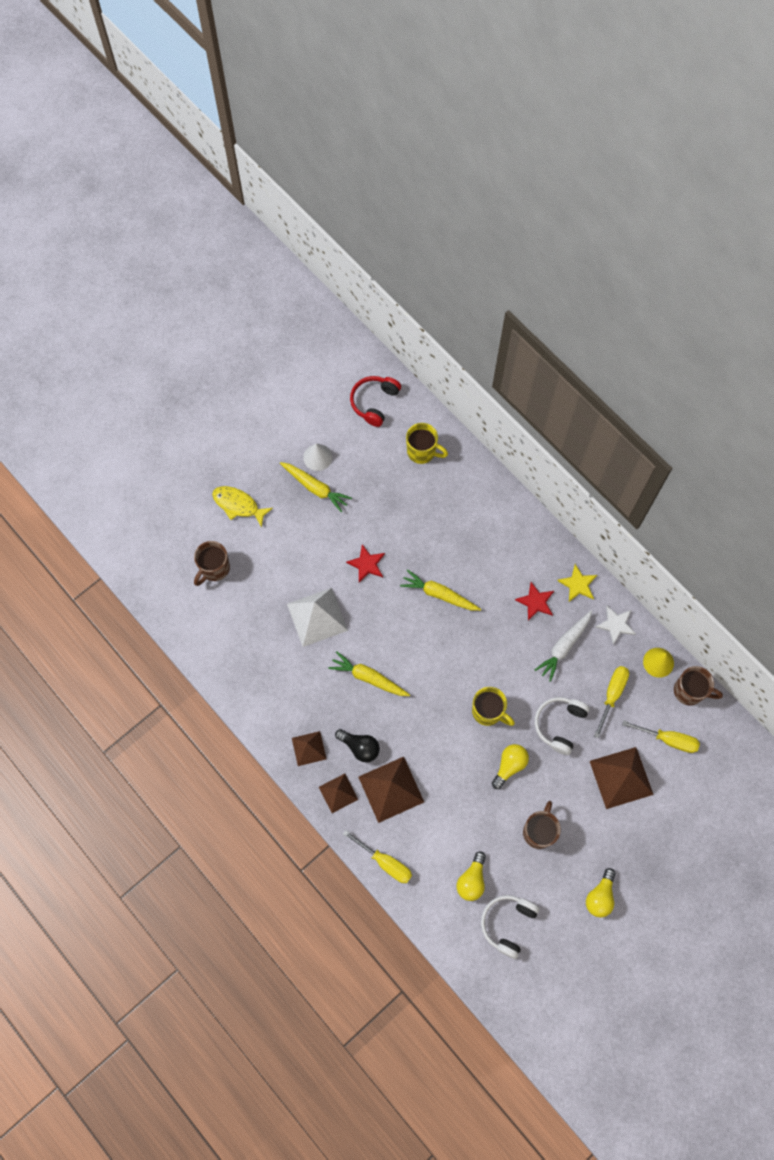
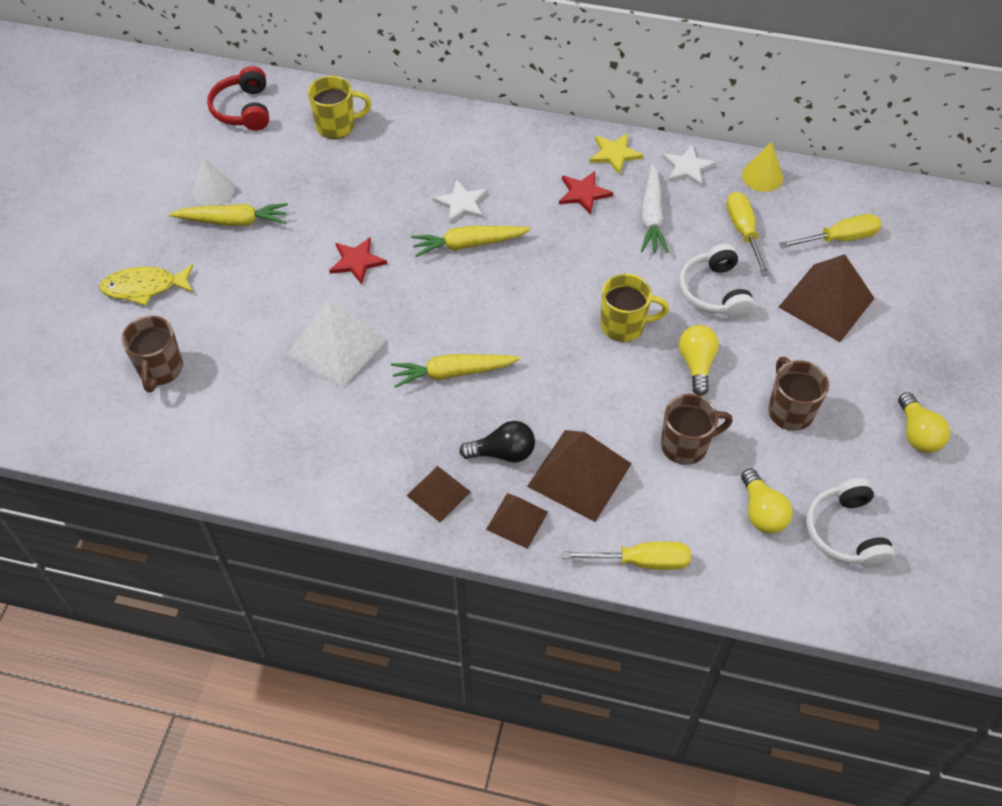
camera: 35 degrees left, 15 degrees down
(456, 561) = (461, 203): none -> white star
(689, 691) = (818, 184): brown mug -> brown mug (686, 445)

